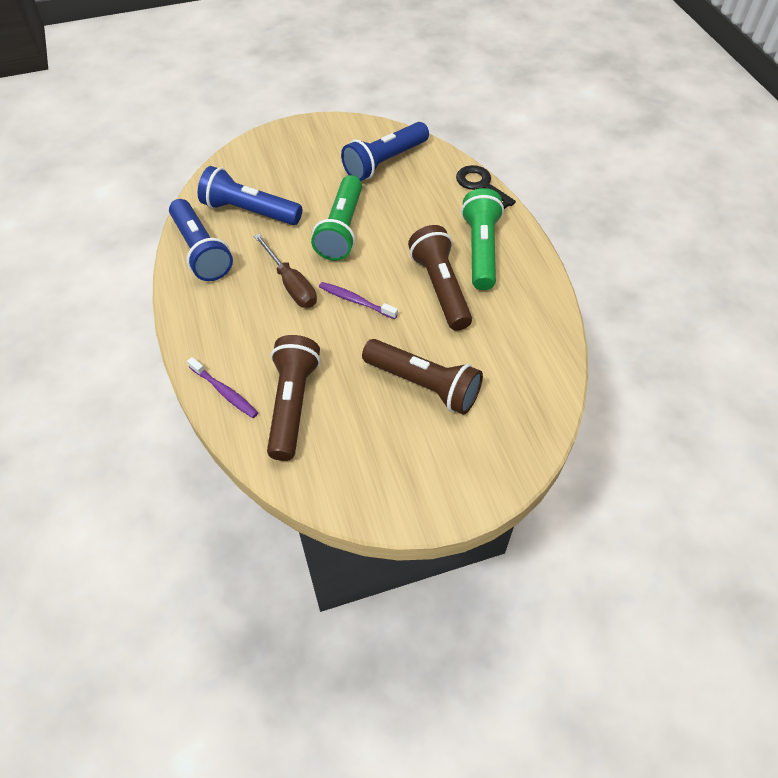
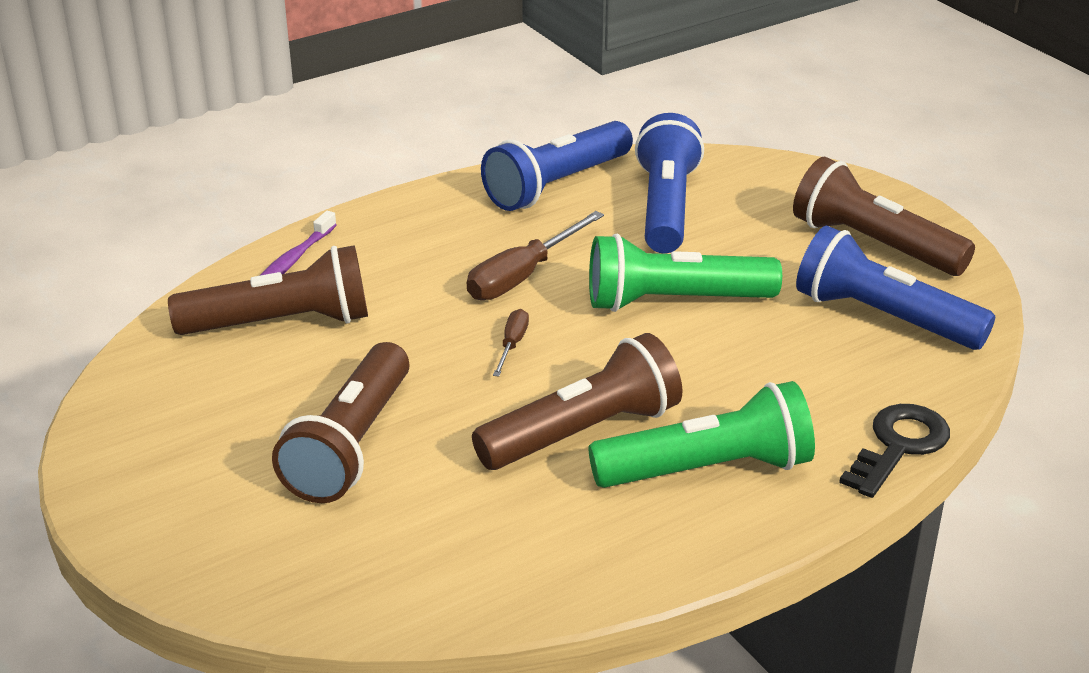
camera: 75 degrees right, 20 degrees down
(323, 147) = (874, 245): none -> brown flashlight
(355, 301) = (512, 344): purple toothbrush -> brown screwdriver

